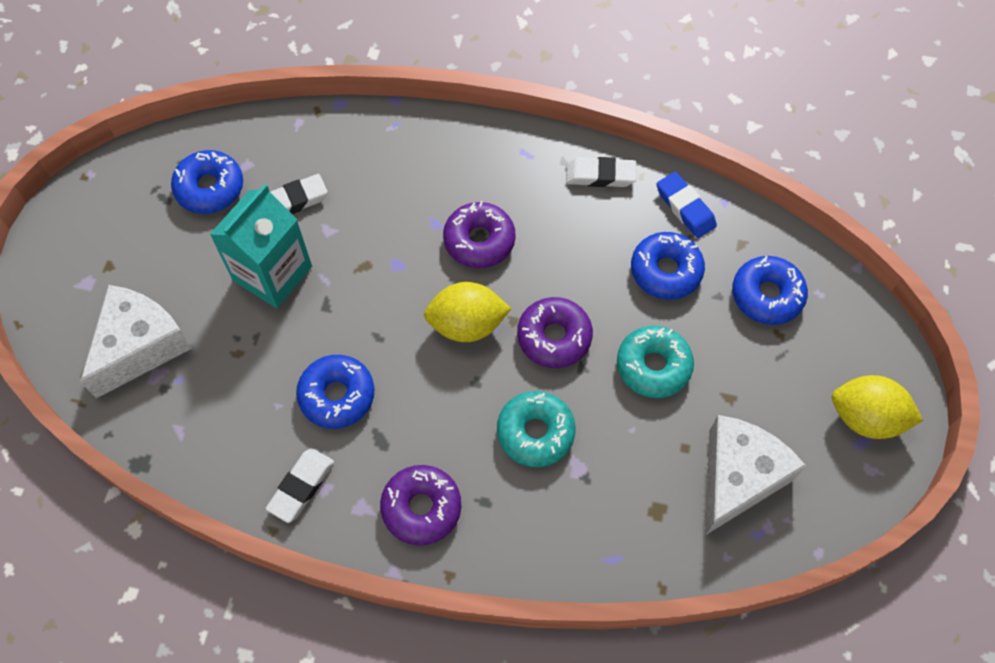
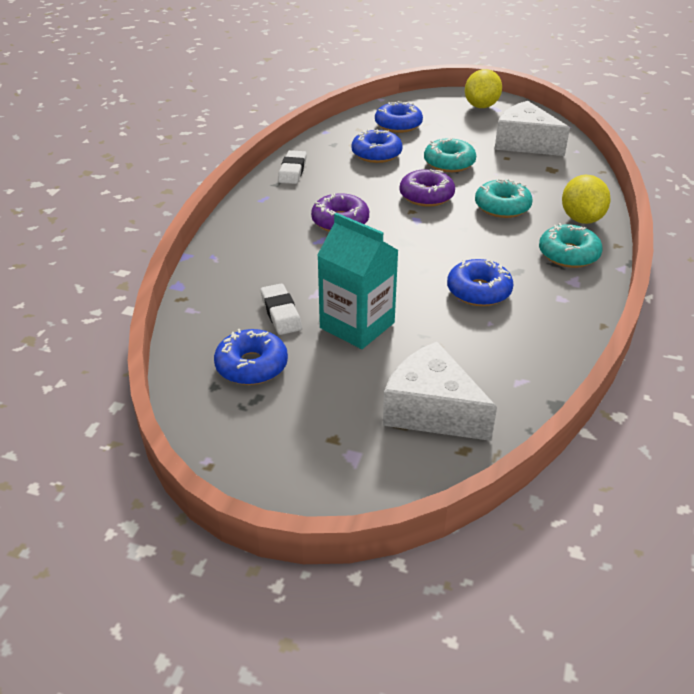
camera: 85 degrees left, 25 degrees down
(301, 487) = (562, 310): white eraser -> none
(421, 508) = (568, 254): purple donut -> turquoise donut
(467, 324) = (415, 230): yellow lemon -> yellow lemon (581, 219)
(685, 208) = (327, 144): blue eraser -> none

